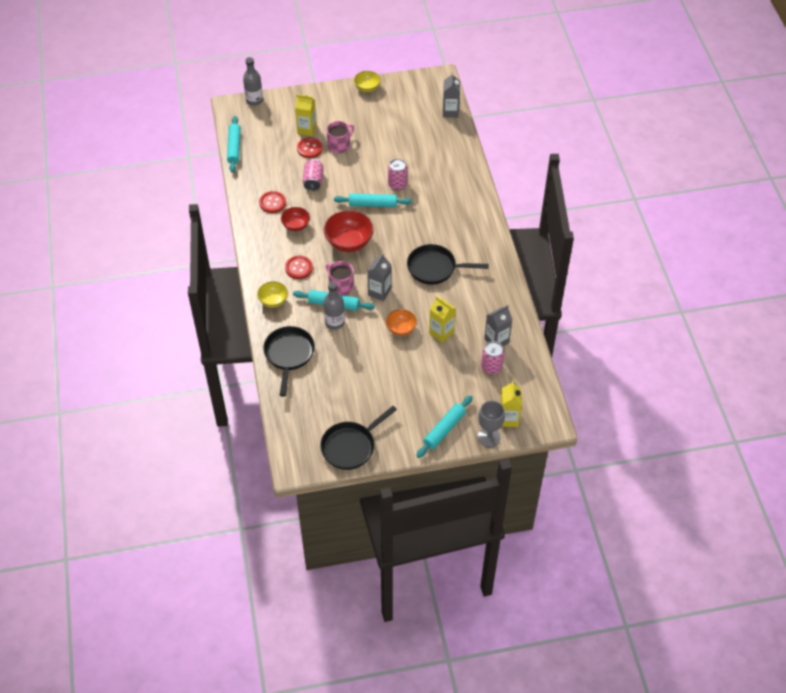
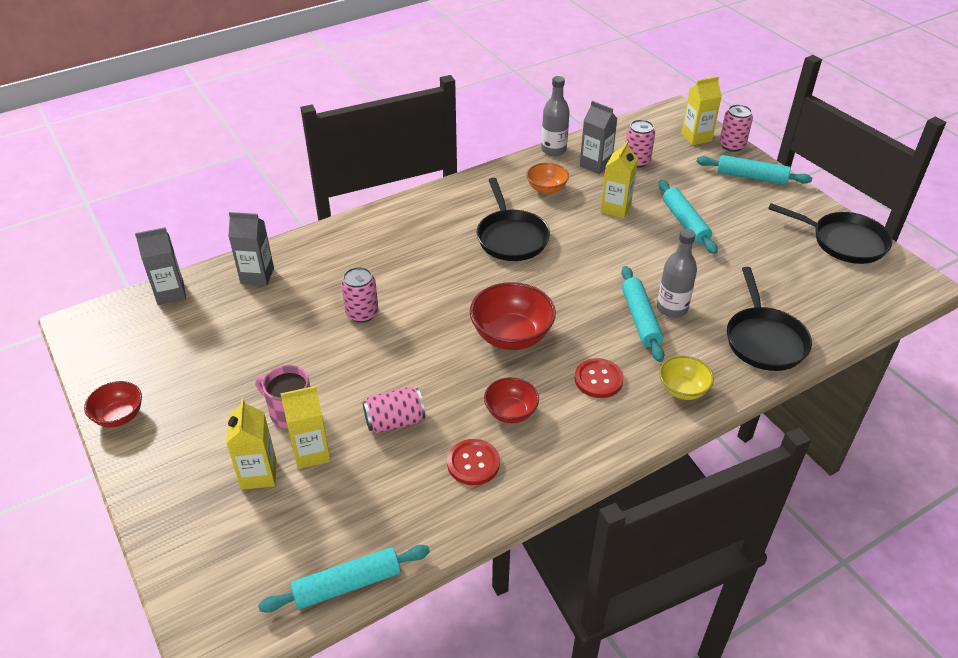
camera: 110 degrees left, 10 degrees down
(254, 100) = (184, 602): grey bottle -> grey bottle (553, 150)
(289, 355) = (764, 339): black pan -> black pan turned 75 degrees counterclockwise
(310, 148) = (311, 453): red button -> yellow carton
(340, 286) = (602, 321): pink mug -> none
(367, 88) = (119, 416): yellow bowl -> red bowl
(373, 204) = (418, 330): turquoise rolling pin -> turquoise rolling pin (685, 222)
(379, 292) = (587, 279): grey carton -> grey carton (257, 276)
(401, 329) = (635, 243): orange bowl -> orange bowl (546, 189)
(489, 437) = (732, 145): grey goblet -> pink can

